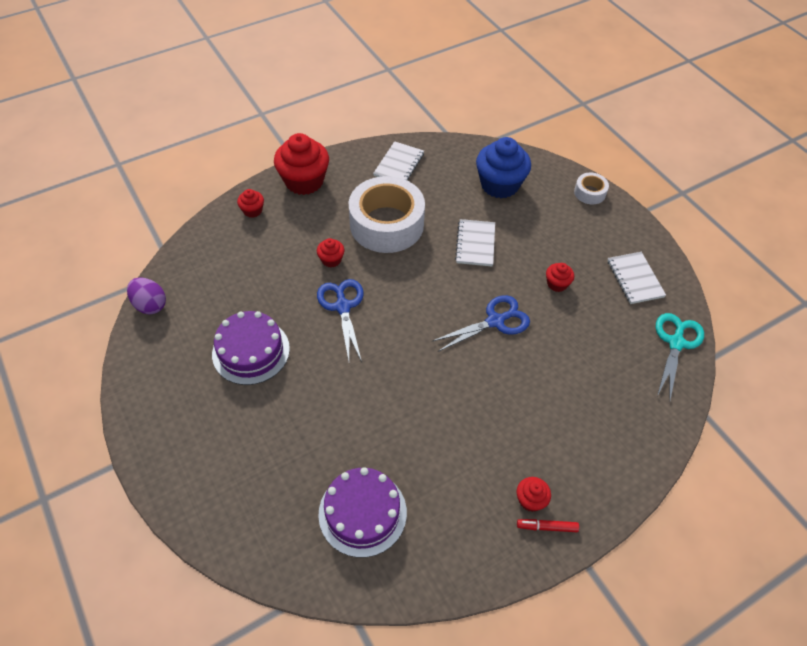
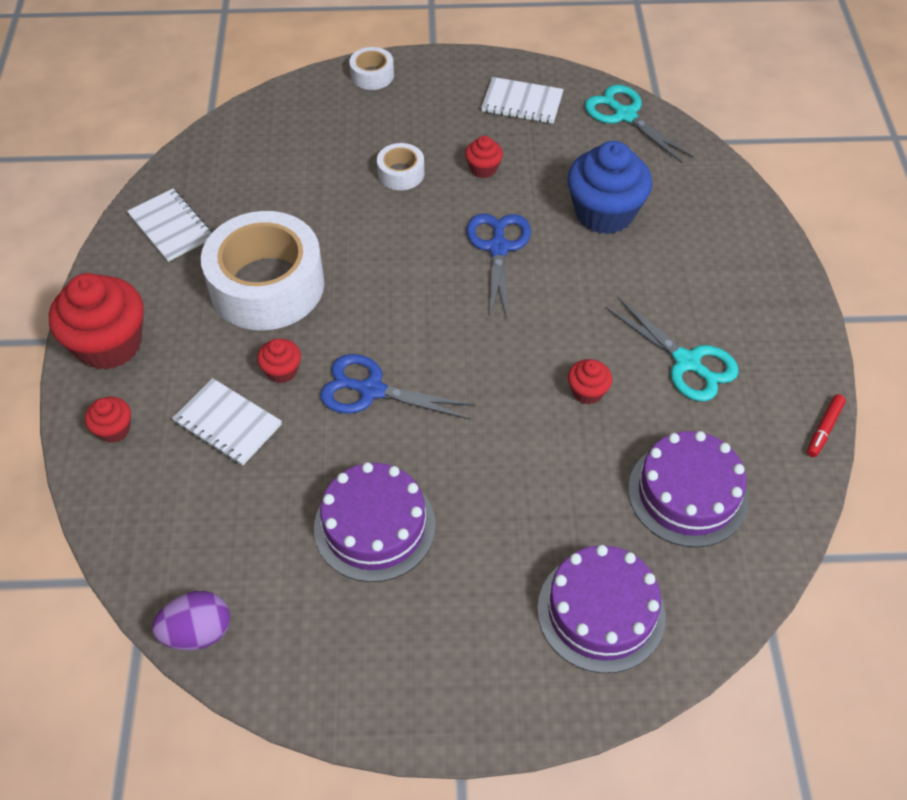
camera: 60 degrees left, 0 degrees up
(248, 495) = (601, 611): none -> purple cake
(472, 471) = (687, 362): none -> turquoise scissors
(475, 244) = (369, 212): white notebook -> white notebook (227, 423)
(499, 185) = (293, 145): blue cupcake -> blue cupcake (604, 213)
(519, 244) = (401, 173): none -> white tape
(530, 500) = (747, 328): red cupcake -> red cupcake (587, 391)
(547, 527) = (785, 329): red marker -> red marker (824, 429)

